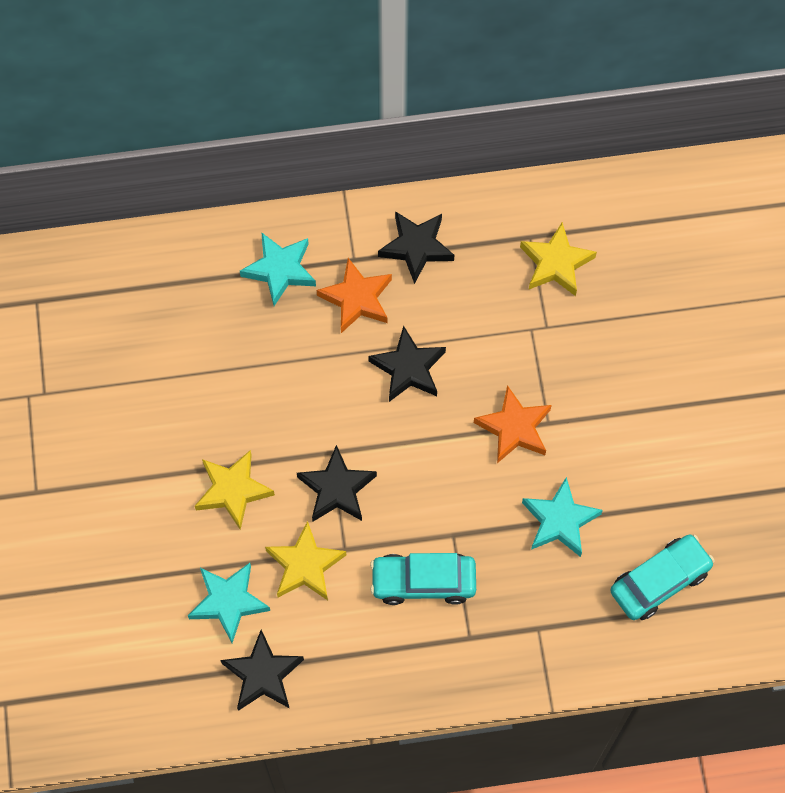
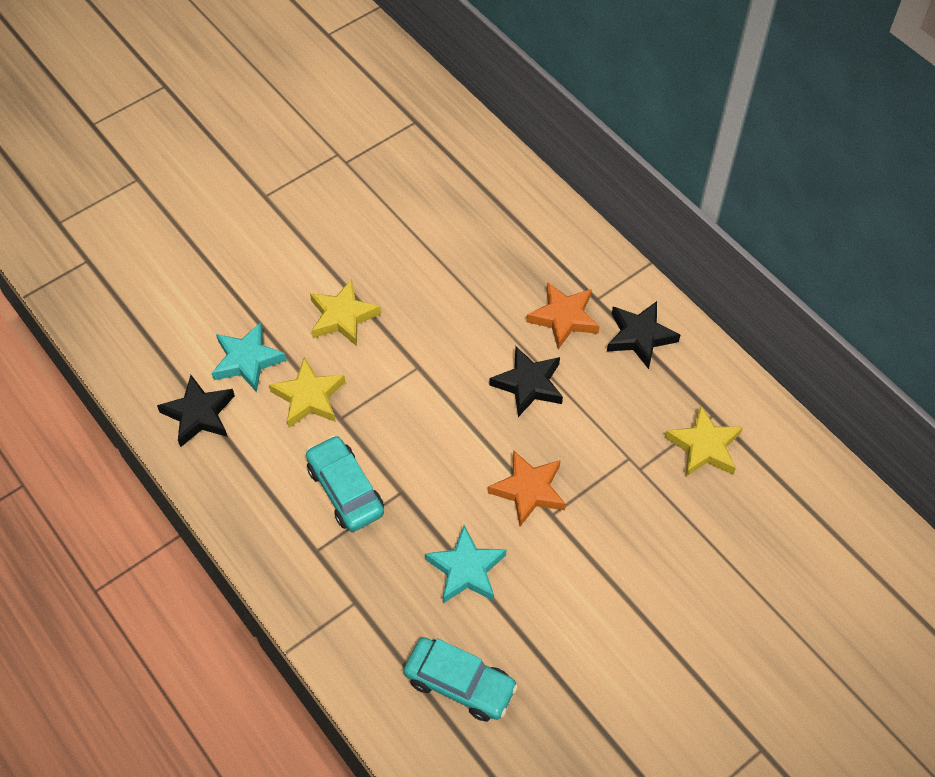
camera: 60 degrees right, 10 degrees down
(280, 270) = (550, 255): turquoise star -> none
(337, 489) = (389, 386): black star -> none

